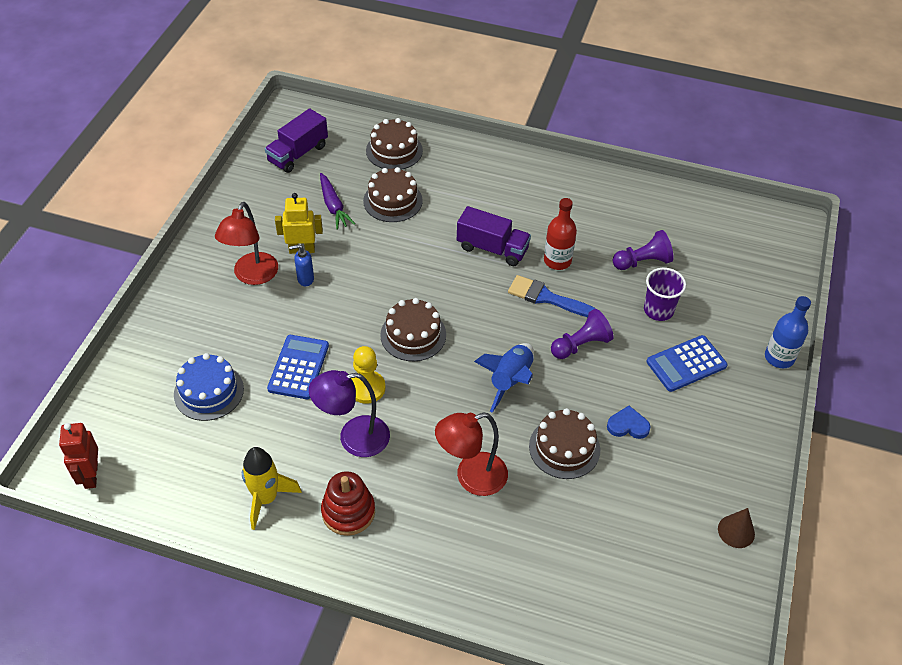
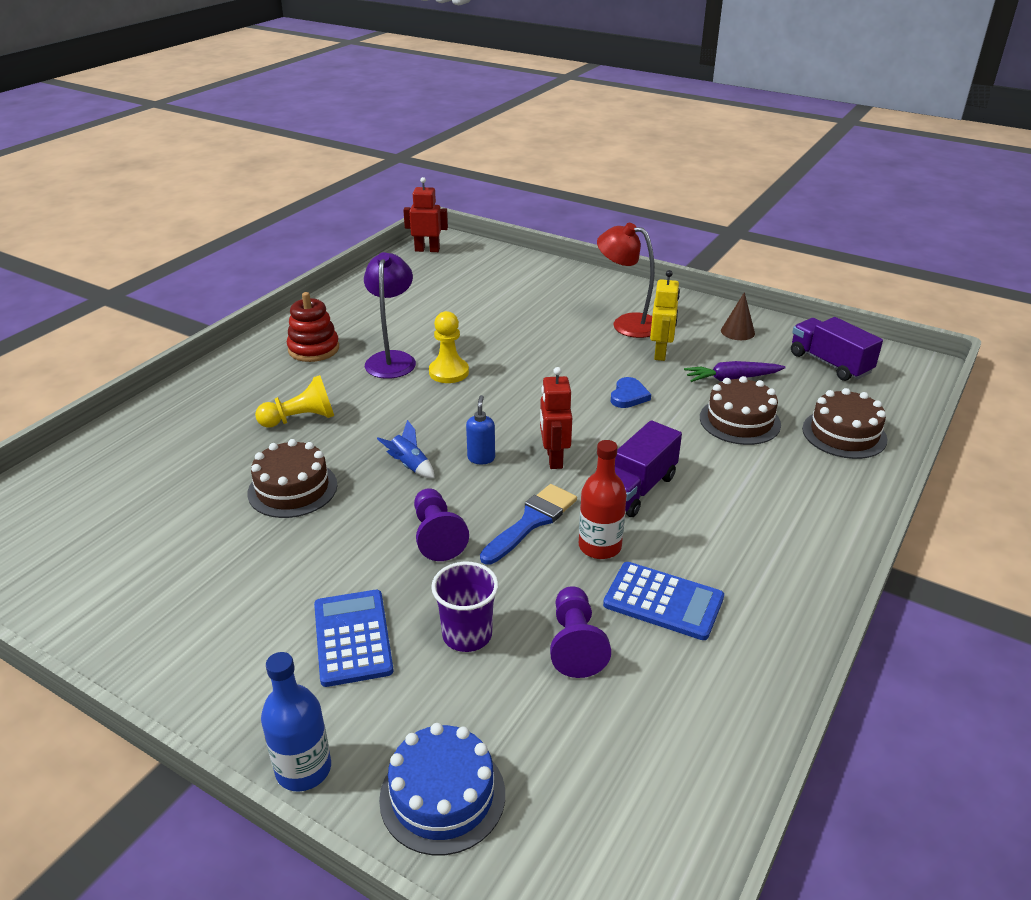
camera: 105 degrees right, 15 degrees down
(209, 391) = (486, 296): blue cake -> blue cake (442, 796)
(266, 499) = (355, 314): yellow rocket -> none
(298, 367) = (494, 339): blue calculator -> blue calculator (663, 601)
(305, 279) = (614, 351): blue soap dispenser -> blue soap dispenser (481, 458)
(413, 335) = (509, 408): brown cake -> none
(471, 477) = (301, 419): red lamp -> yellow pawn
(472, 296) = (554, 458): none -> red robot
(510, 381) = (409, 466): blue rocket -> blue rocket, size x0.58
(628, 425) = (289, 549): blue heart -> blue heart (628, 396)
(736, 531) = (75, 607): brown cone -> brown cone (737, 332)

